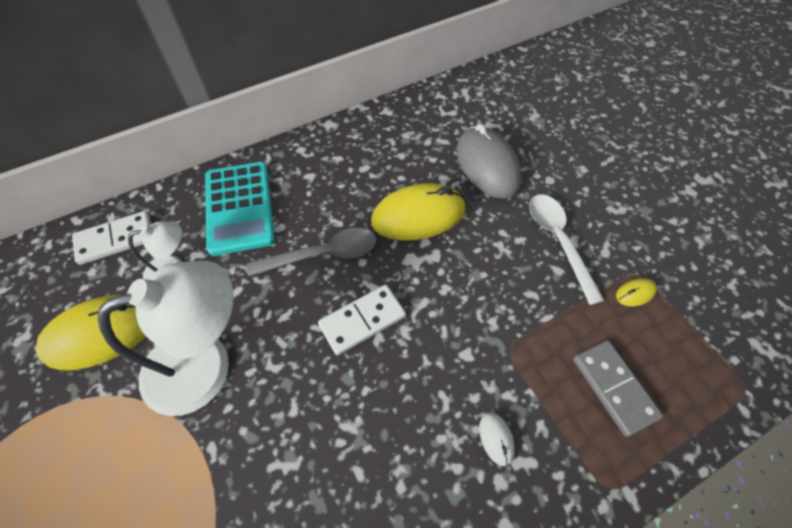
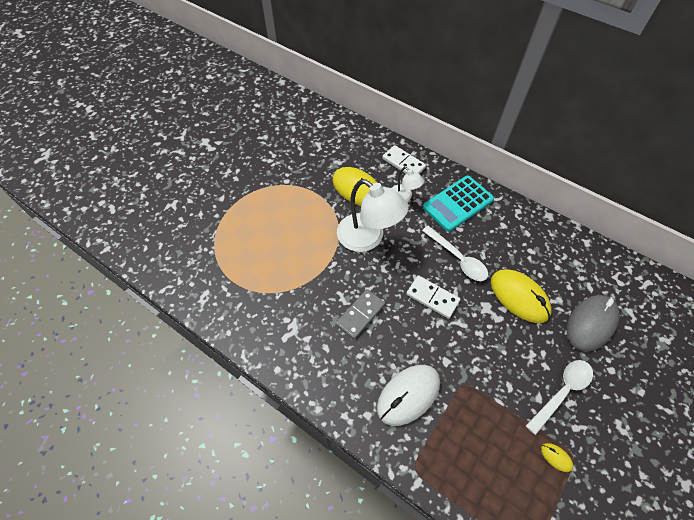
camera: 65 degrees right, 0 degrees up
(323, 255) = (458, 258): grey spoon -> white spoon
(496, 438) = (408, 395): white mouse -> white mouse, size x2.41
(614, 388) = (477, 457): grey domino -> grey domino (360, 315)

